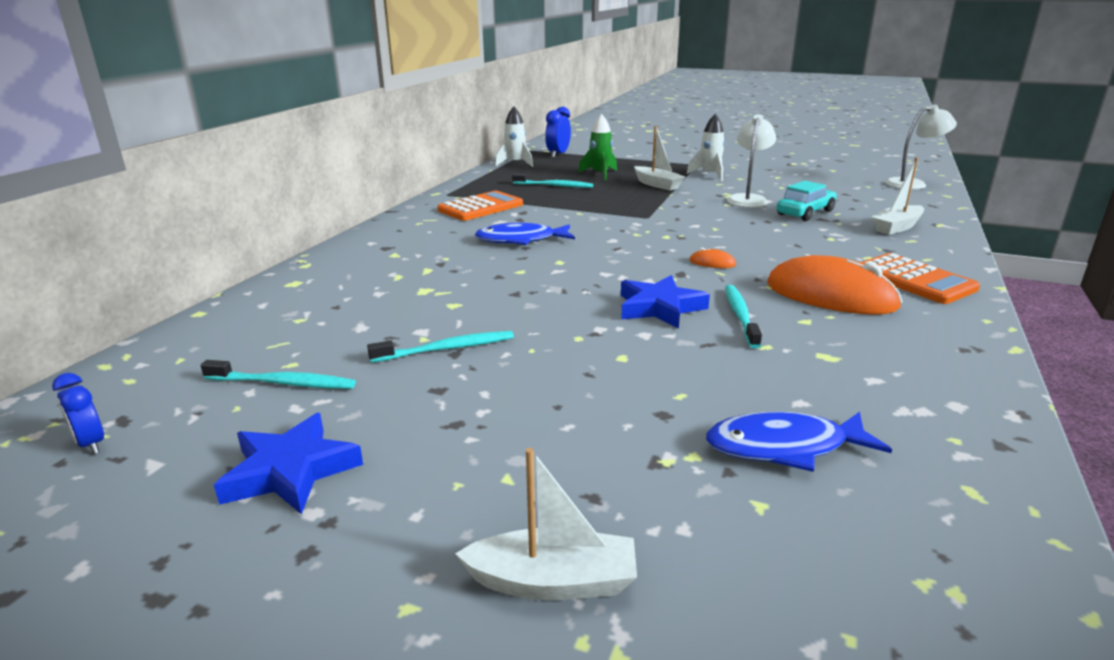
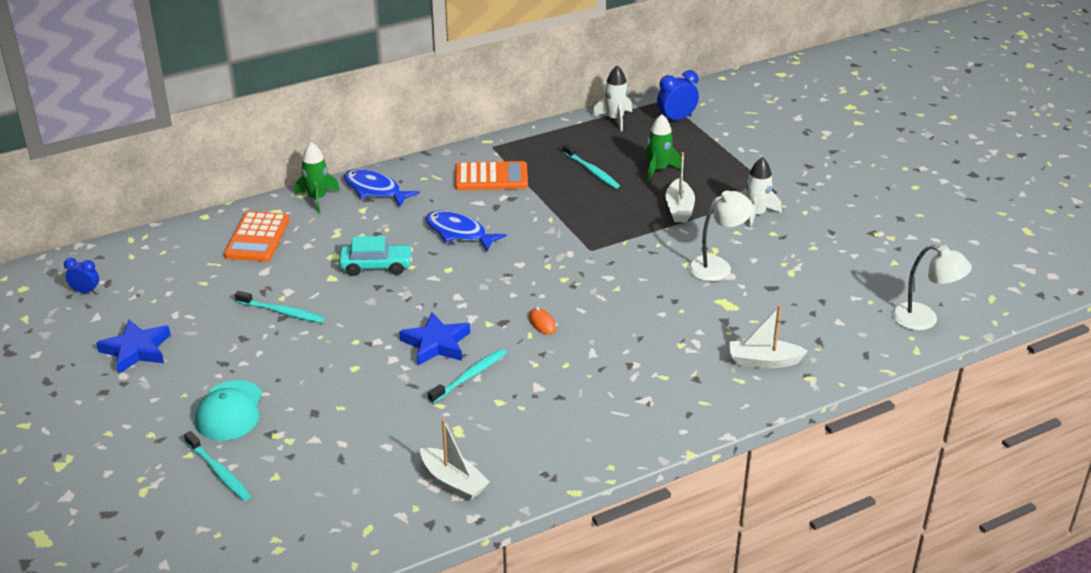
camera: 40 degrees right, 10 degrees up
(91, 444) = (86, 291): blue clock -> blue clock turned 105 degrees clockwise
(283, 383) = (186, 295): turquoise toothbrush -> turquoise toothbrush (219, 472)
(329, 262) = (317, 199): none -> green rocket
(553, 581) = (160, 454): white boat -> white boat (453, 482)
(558, 468) = (229, 411): none -> turquoise cap
(784, 447) = (333, 461): blue fish -> blue fish (375, 190)
(805, 213) = (727, 306): turquoise car -> turquoise car (376, 266)
(830, 296) = (557, 393): orange mouse -> none
(914, 280) = (644, 413): orange calculator -> orange calculator (257, 238)

